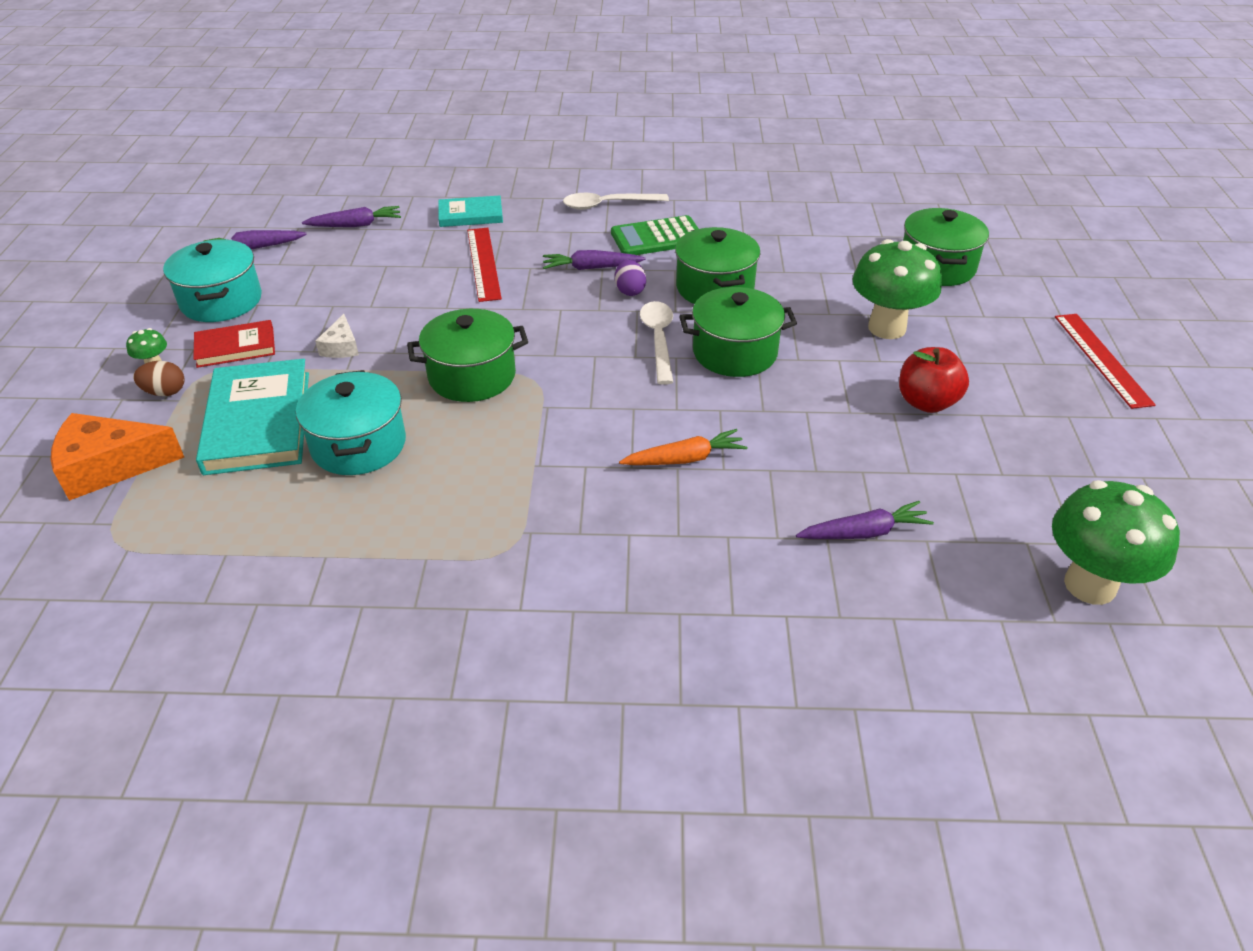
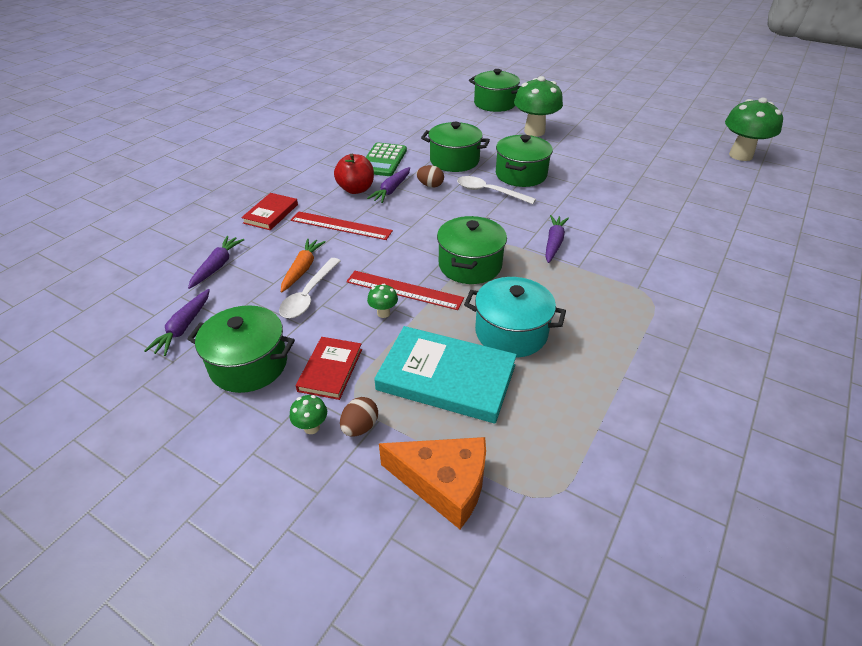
camera: 60 degrees left, 0 degrees up
(110, 466) = (444, 484): orange cheese -> orange cheese turned 90 degrees counterclockwise
(221, 301) = (249, 364): turquoise pot -> green pot
(341, 347) = (383, 313): white cheese -> green mushroom
(470, 215) = (271, 214): turquoise book -> red book
(608, 205) = (325, 164): white spoon -> white spoon (309, 295)
(630, 291) = (430, 185): purple egg -> brown egg
(684, 459) = (603, 217): orange carrot -> orange carrot (302, 269)
(864, 532) = (686, 190): purple carrot -> purple carrot (554, 243)
(926, 402) = (600, 143): red apple -> red apple (356, 189)
(1102, 359) = (597, 99): red ruler -> red ruler (404, 290)

